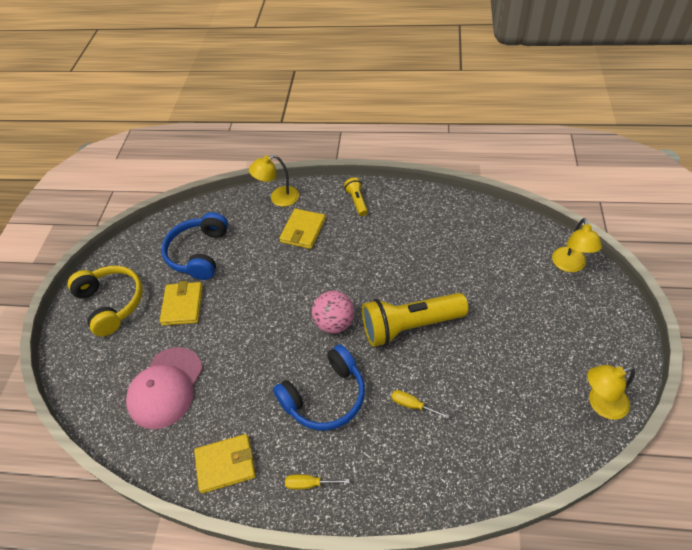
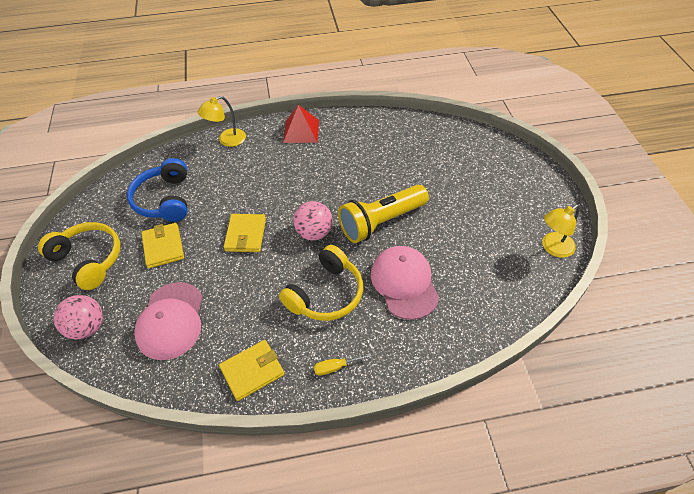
camera: 20 degrees left, 0 degrees up
(90, 375) = (87, 327): none -> pink ball
(303, 230) = (259, 163): yellow wallet -> yellow wallet (246, 235)
(325, 397) = (326, 294): blue headphones -> yellow headphones
(357, 201) = (301, 131): yellow flashlight -> red pyramid
(412, 405) = (404, 283): yellow screwdriver -> pink cap
(570, 265) = (496, 150): yellow lamp -> none

